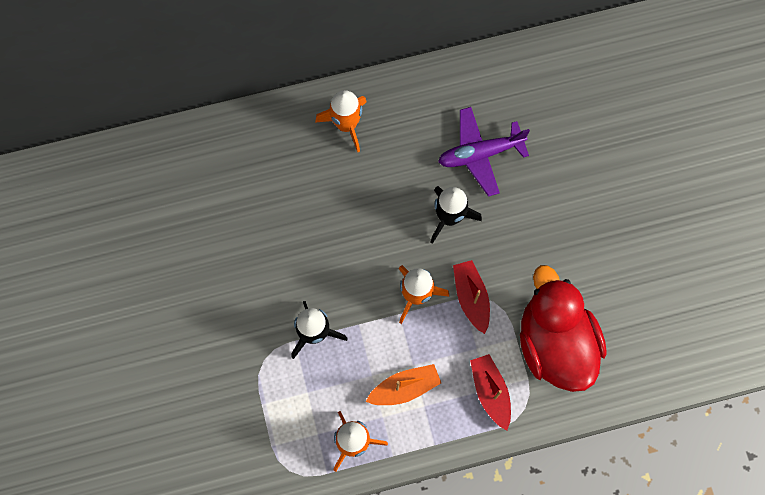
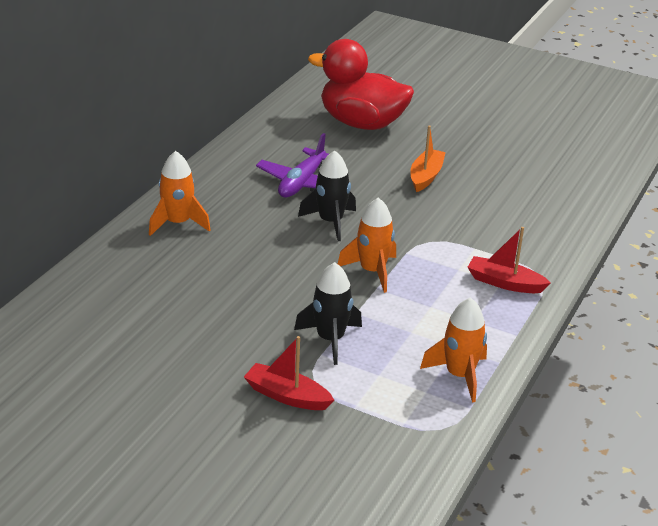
camera: 50 degrees left, 40 degrees down
(404, 388) = (445, 321): orange boat -> orange boat (425, 176)
(471, 297) = (412, 248): red boat -> red boat (287, 396)
(554, 343) = (502, 234): red duck -> red duck (361, 123)

